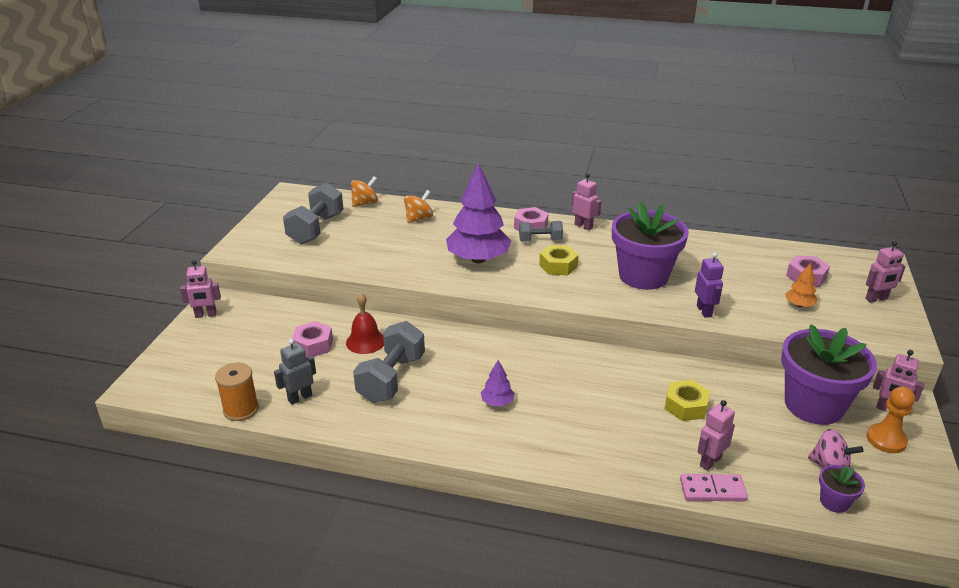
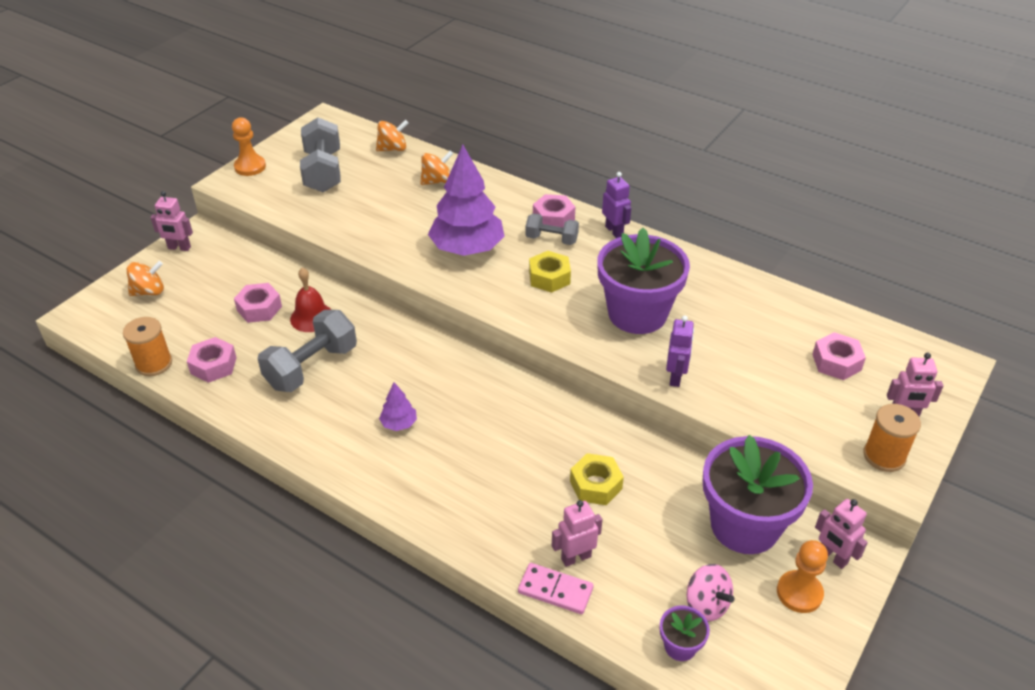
camera: 20 degrees right, 10 degrees up
(198, 354) = (149, 291): none -> orange spinning top
(247, 236) = (250, 167): none -> orange pawn
(300, 398) = (213, 365): grey robot -> pink nut
(316, 229) = (323, 172): grey dumbbell -> grey dumbbell turned 45 degrees counterclockwise
(583, 226) = (614, 231): pink robot -> purple robot
(799, 305) = (797, 398): orange tree -> none
(885, 327) = (884, 456): none -> orange spool

